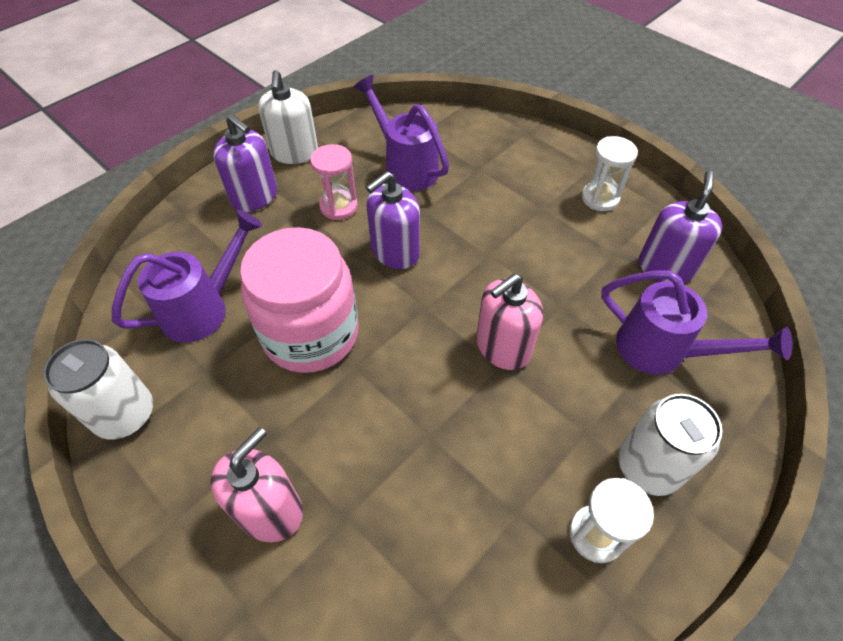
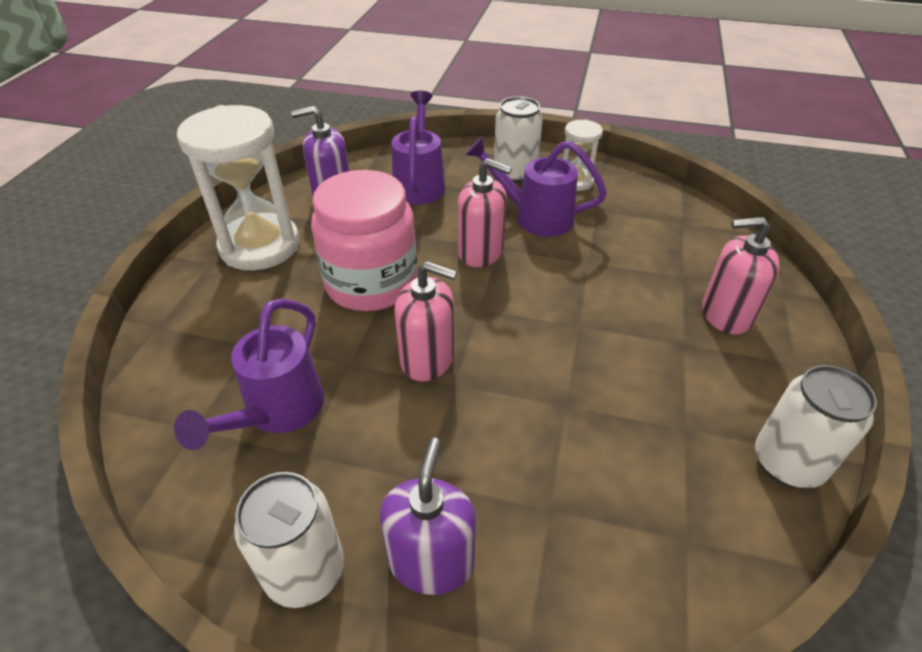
camera: 120 degrees left, 10 degrees down
(204, 308) = (634, 485): purple watering can -> purple watering can (535, 217)
(294, 153) = (305, 571): white soap dispenser -> white can
(311, 334) = (575, 372): pink jar -> pink jar (371, 283)
(338, 206) = (390, 445): pink hourglass -> none
(395, 252) = (427, 358): purple soap dispenser -> pink soap dispenser
(600, 198) = (260, 246): white hourglass -> white hourglass, size x1.98

